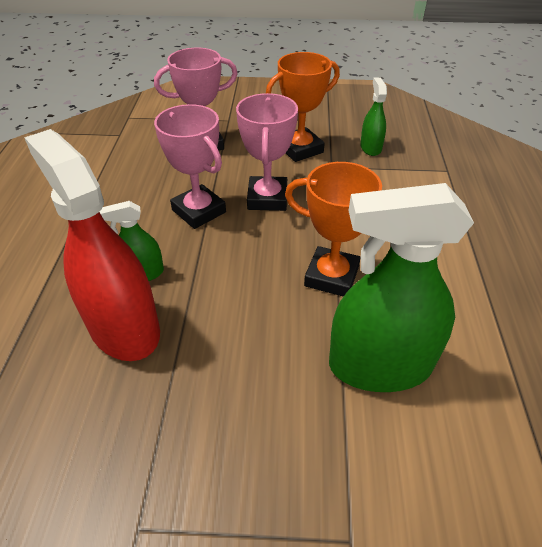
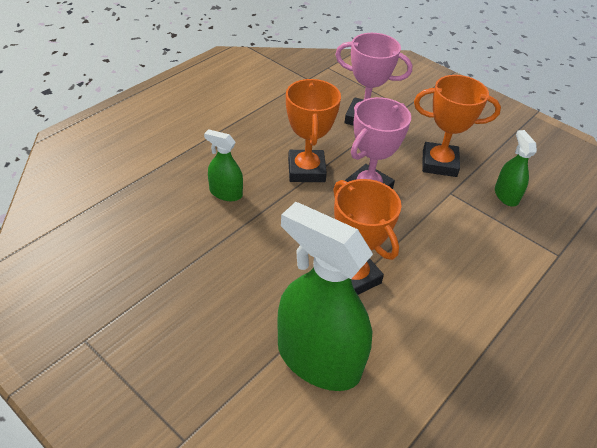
camera: 35 degrees right, 0 degrees up
(124, 327) = (181, 221): red spray bottle -> none
(199, 211) = (306, 170): pink trophy -> orange trophy
(370, 148) = (506, 195): green spray bottle -> green spray bottle turned 45 degrees counterclockwise

